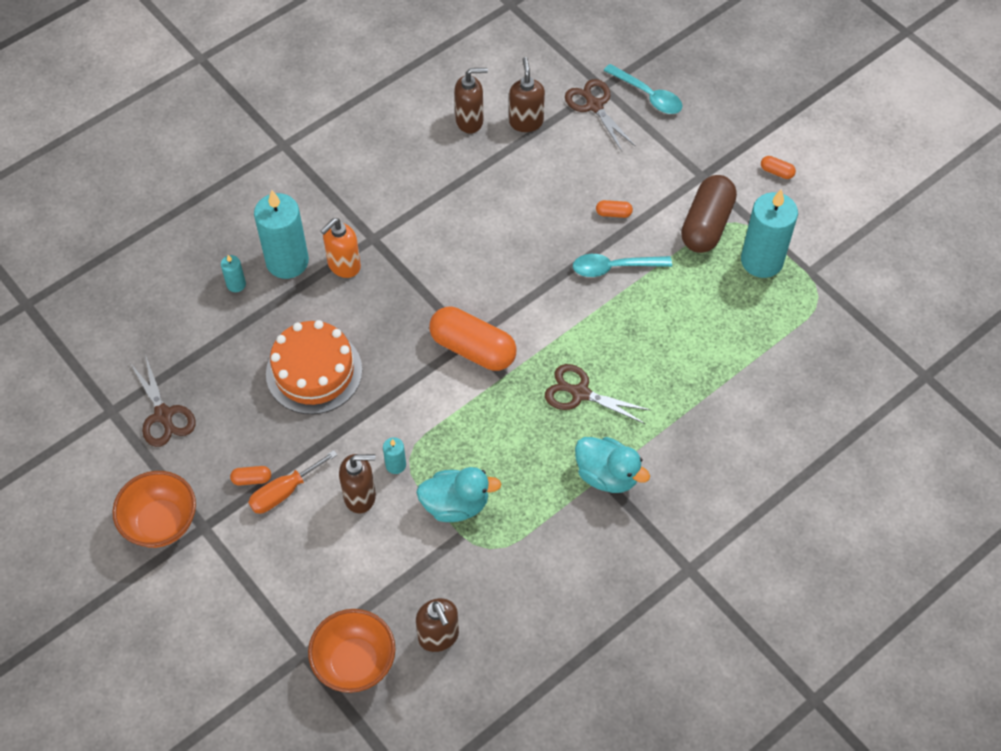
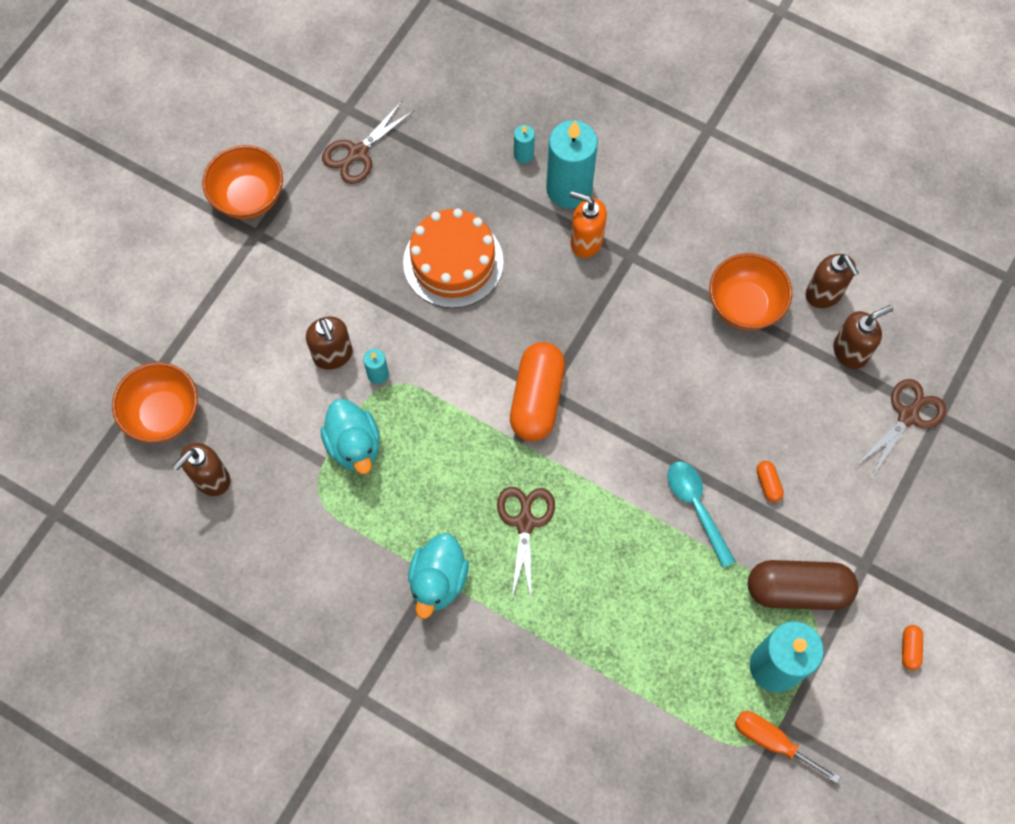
camera: 70 degrees right, 10 degrees up
(252, 479) = (318, 254): orange capsule -> none
(284, 492) = (314, 287): orange screwdriver -> orange screwdriver (772, 741)
(455, 175) = (744, 305): none -> orange bowl
(648, 95) = (952, 469): turquoise spoon -> none

